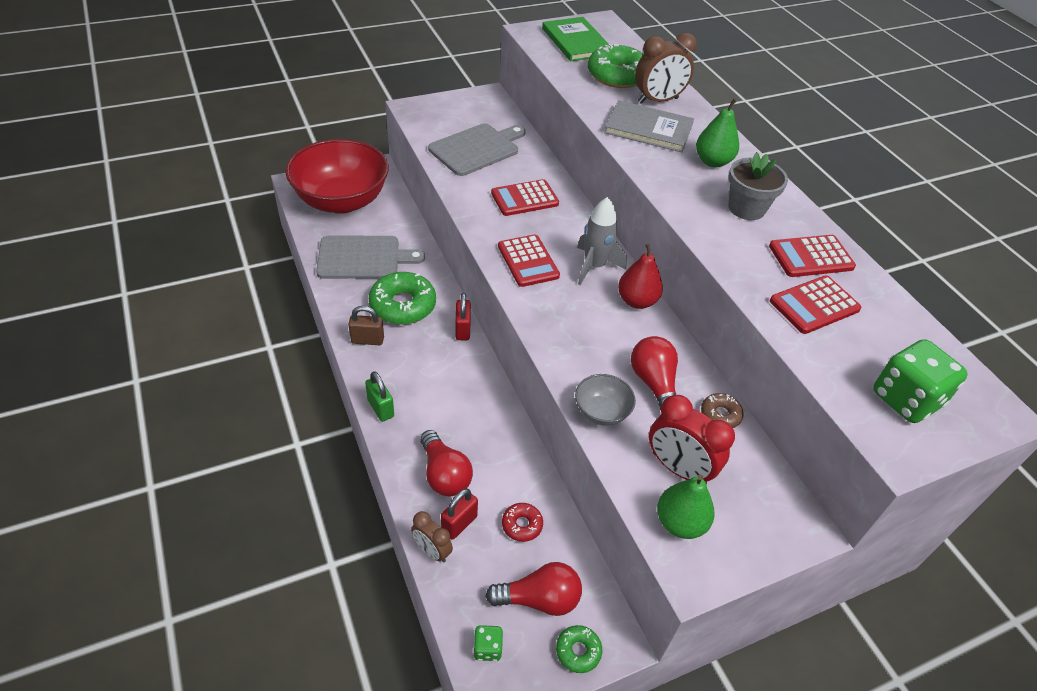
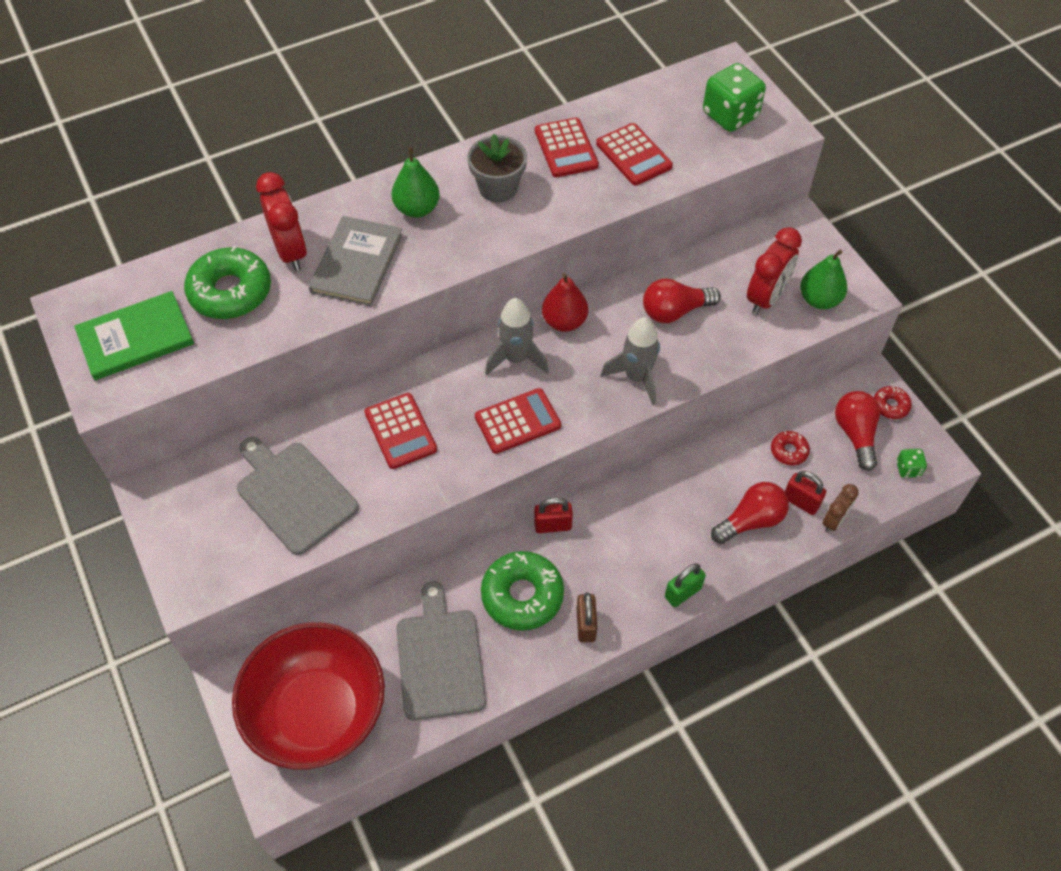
camera: 90 degrees left, 10 degrees up
(571, 343) = (636, 377): none -> grey rocket
(578, 651) = (890, 406): green donut -> red donut
(601, 412) = (718, 352): grey bowl -> none
(658, 101) = (290, 252): brown clock -> red clock
(720, 415) = (699, 265): brown donut -> none

